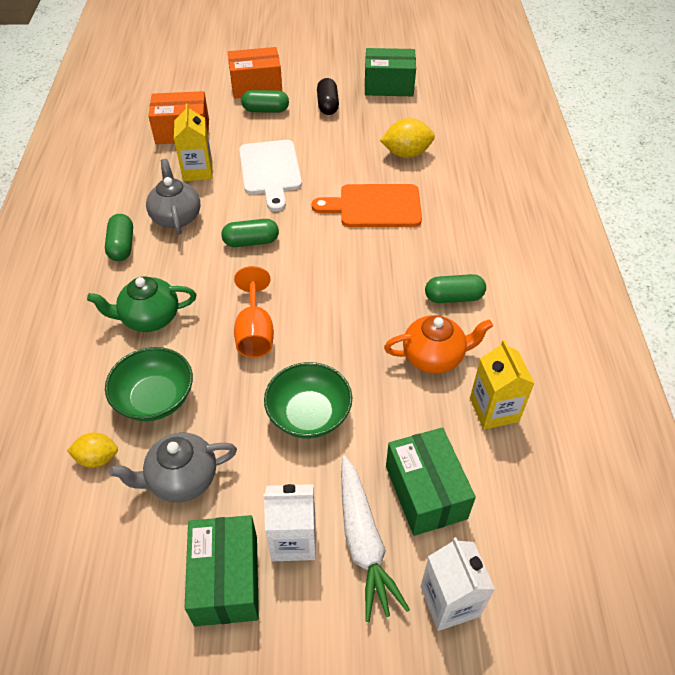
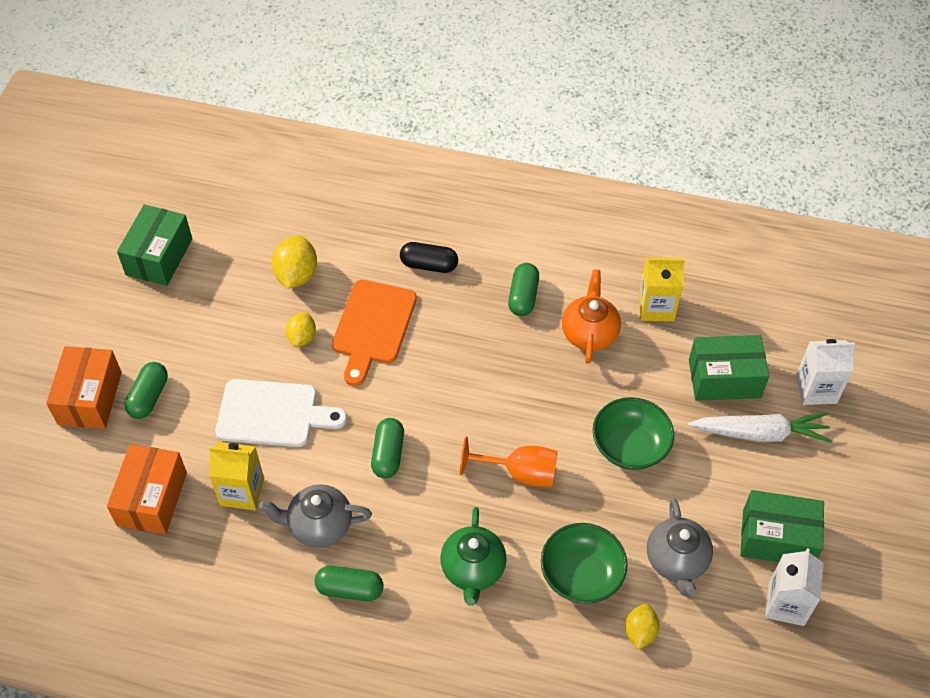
camera: 75 degrees left, 5 degrees up
(293, 539) = (750, 483): white carton -> white carton (786, 604)
(327, 105) = (169, 329): black capsule -> black capsule (429, 265)
(347, 170) = (302, 337): none -> yellow lemon

